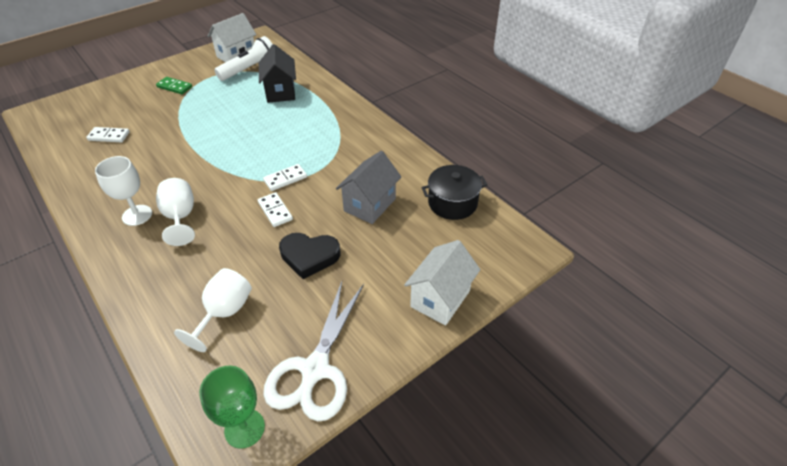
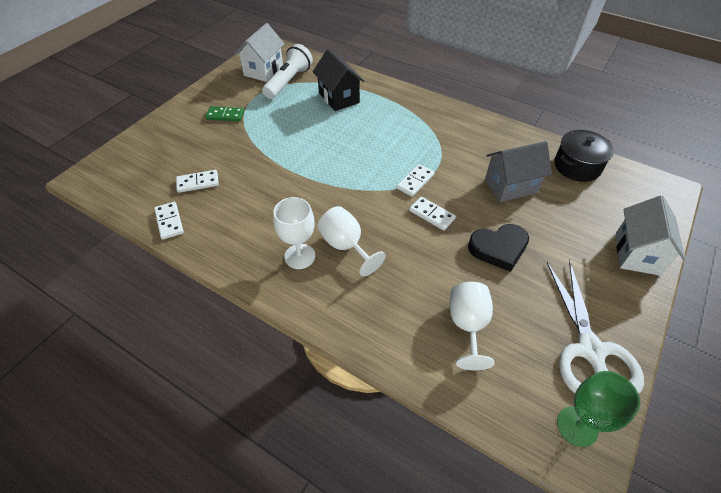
camera: 20 degrees left, 5 degrees up
(63, 161) = (169, 222): none -> white domino
(370, 205) = (510, 186): grey house -> grey house turned 60 degrees clockwise

